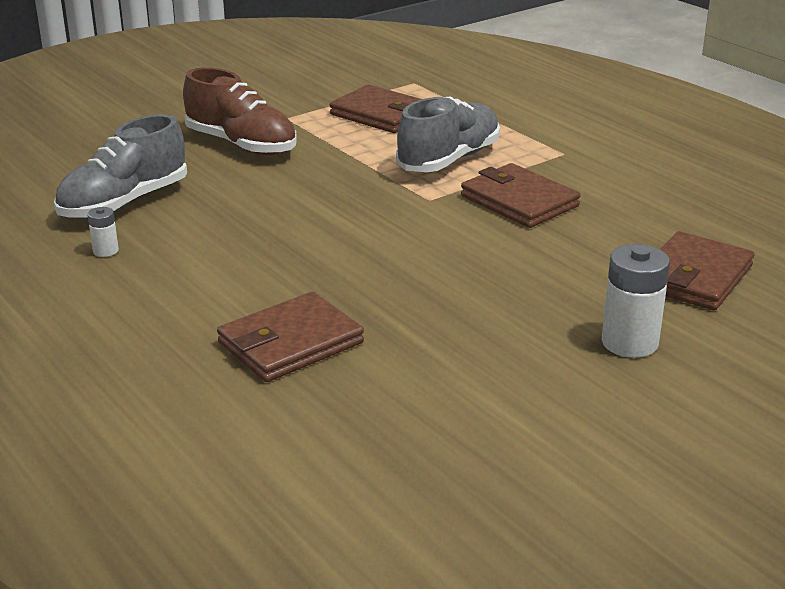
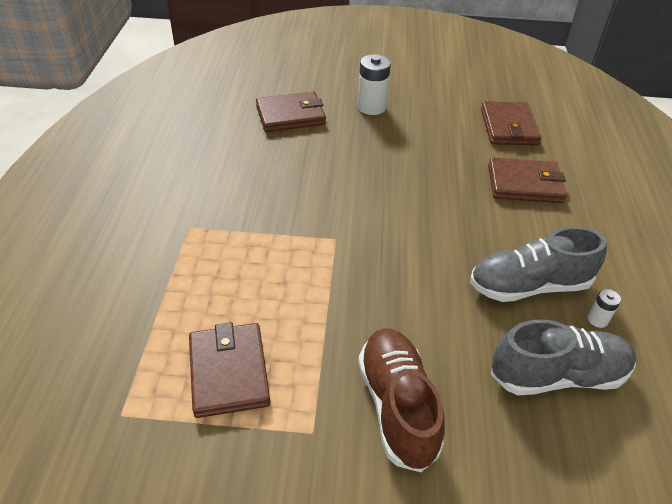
camera: 140 degrees left, 15 degrees up
(449, 160) = (267, 269): grey shoe -> grey shoe (529, 286)
(519, 201) = (287, 204): brown wallet -> brown wallet (509, 127)

